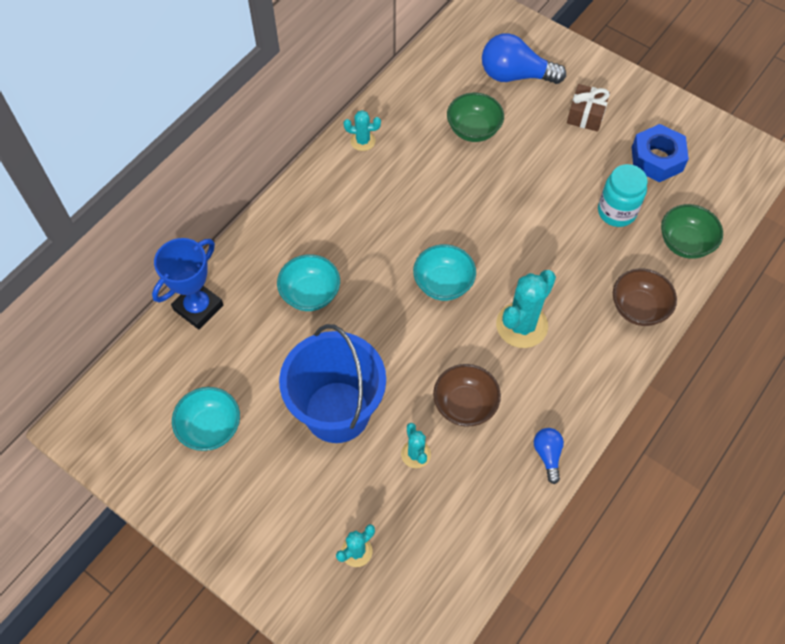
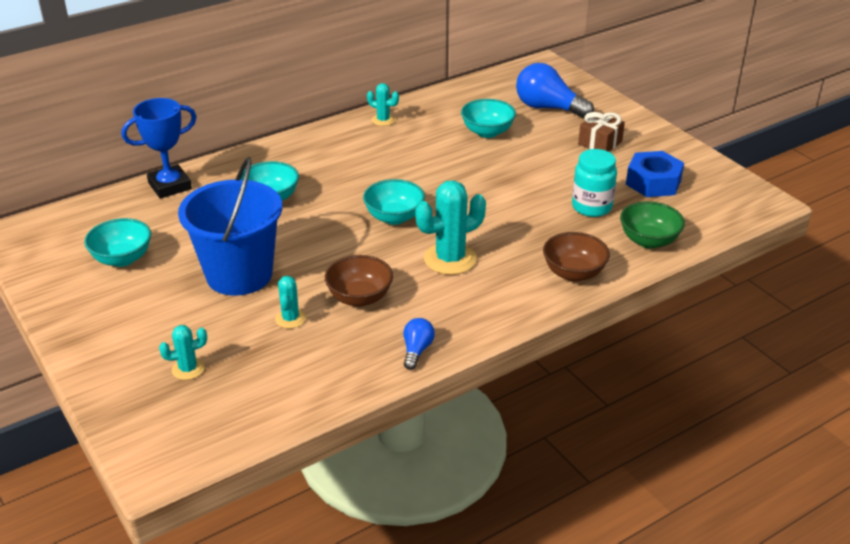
camera: 20 degrees right, 25 degrees down
(473, 130) = (487, 132): green bowl -> turquoise bowl

